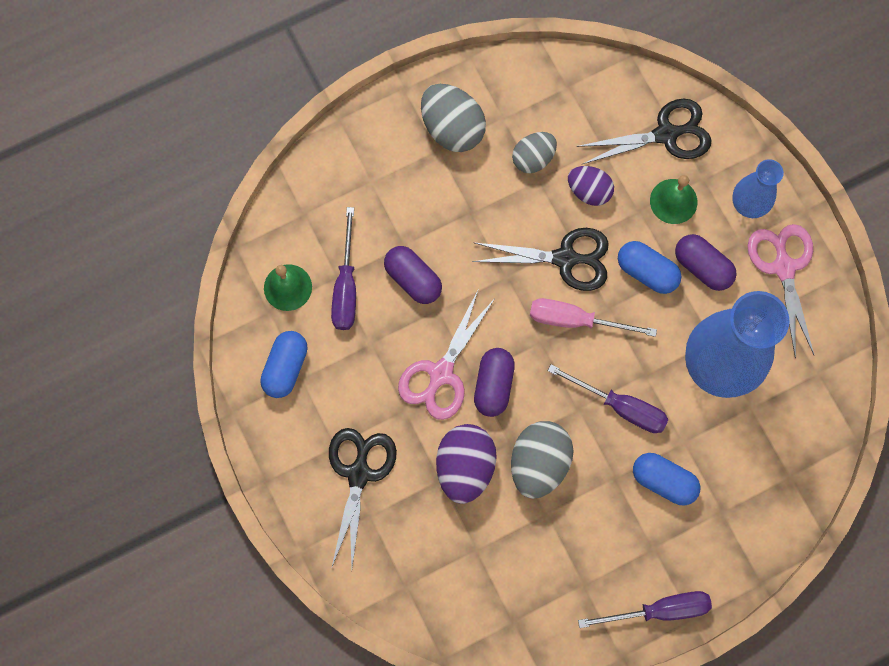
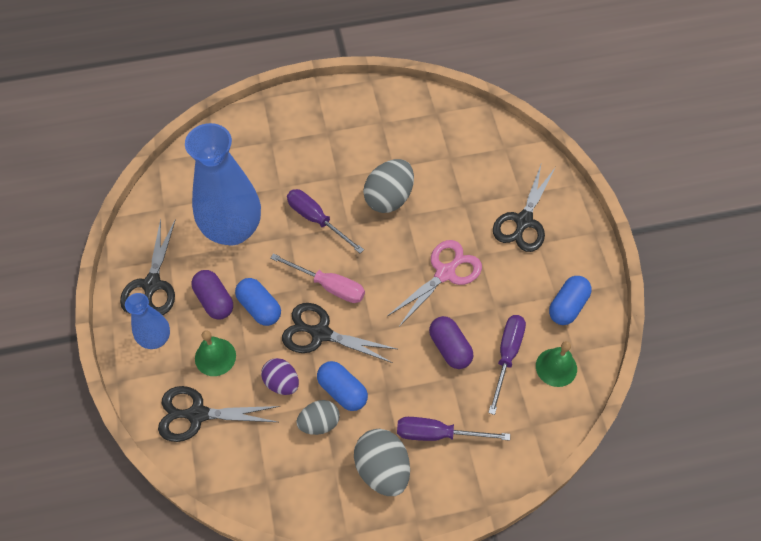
camera: 165 degrees left, 15 degrees down
(465, 467) = (443, 208): purple egg -> none
(493, 385) = (407, 256): purple capsule -> none
(659, 610) = (336, 98): purple screwdriver -> purple screwdriver (438, 434)
(663, 481) = (304, 167): blue capsule -> blue capsule (342, 391)
(783, 267) = (152, 285): pink scissors -> black scissors

